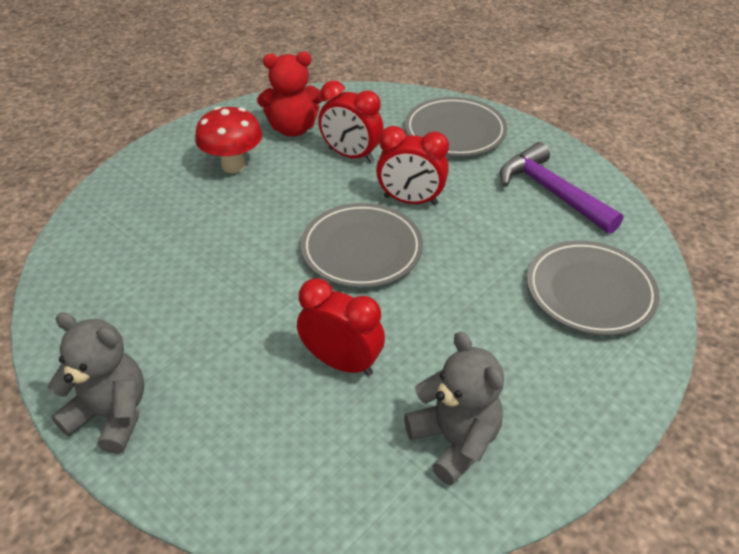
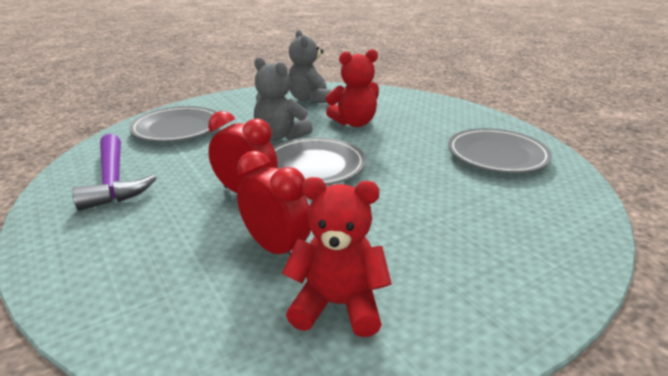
camera: 165 degrees left, 15 degrees down
(111, 415) = (489, 122): grey teddy bear -> grey teddy bear (280, 136)
(233, 165) = (428, 260): red mushroom -> none
(341, 362) = (354, 123): red clock -> red teddy bear
(455, 132) = (123, 258): grey plate -> grey plate (497, 155)

